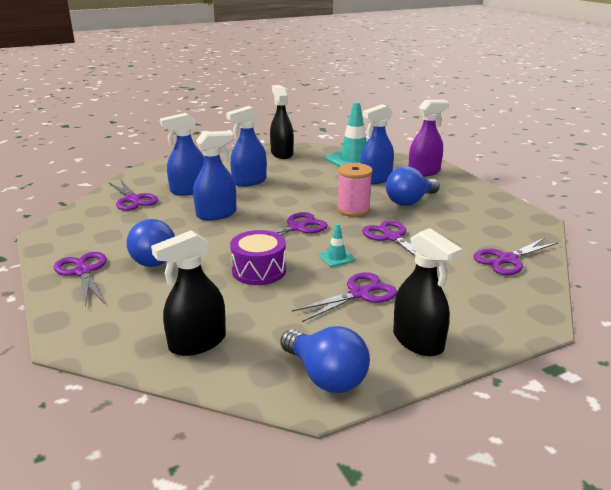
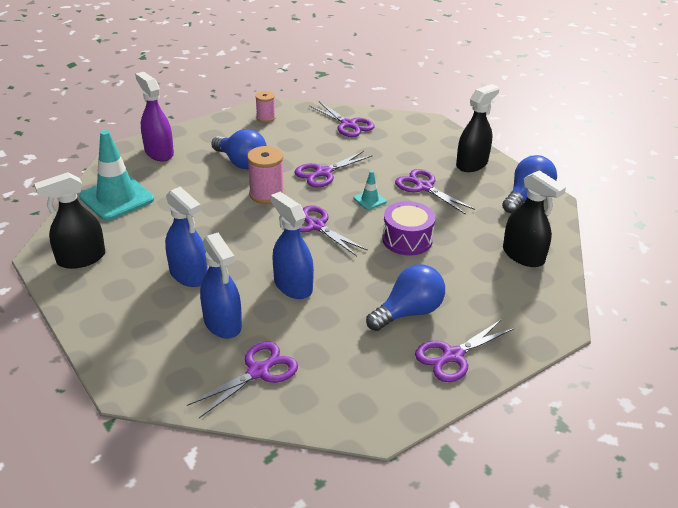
camera: 100 degrees left, 10 degrees up
(376, 179) = (181, 182): blue spray bottle -> none
(506, 215) = (265, 118): none -> pink spool

